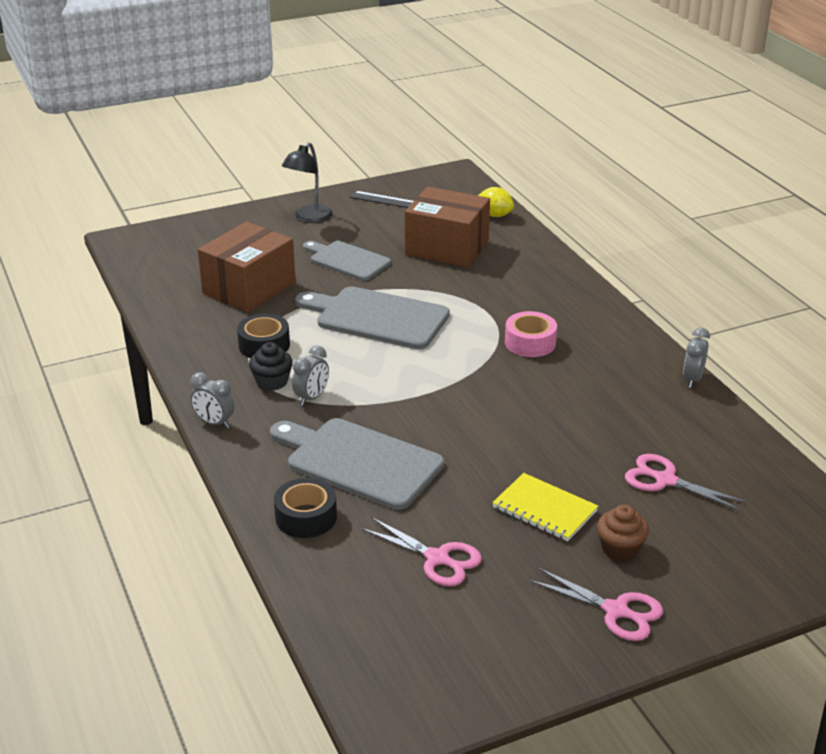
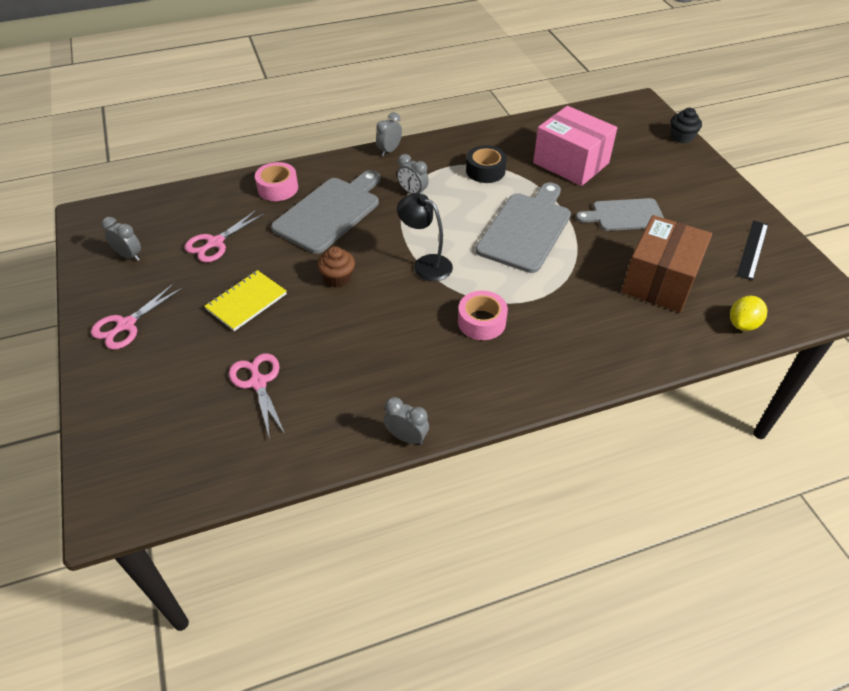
camera: 95 degrees right, 15 degrees up
(249, 288) = (571, 163): brown box -> pink box
(272, 382) = (435, 174): black cupcake -> black cupcake (681, 137)
(306, 517) = (278, 188): black tape -> pink tape
(309, 218) = (701, 195): black lamp -> black lamp (425, 264)
(347, 260) = (624, 215): grey cutting board -> grey cutting board turned 135 degrees counterclockwise
(480, 644) = (129, 256): none -> grey clock
(620, 549) = (187, 338): brown cupcake -> brown cupcake (338, 278)
(665, 480) = (258, 382): pink scissors -> pink scissors turned 60 degrees counterclockwise

